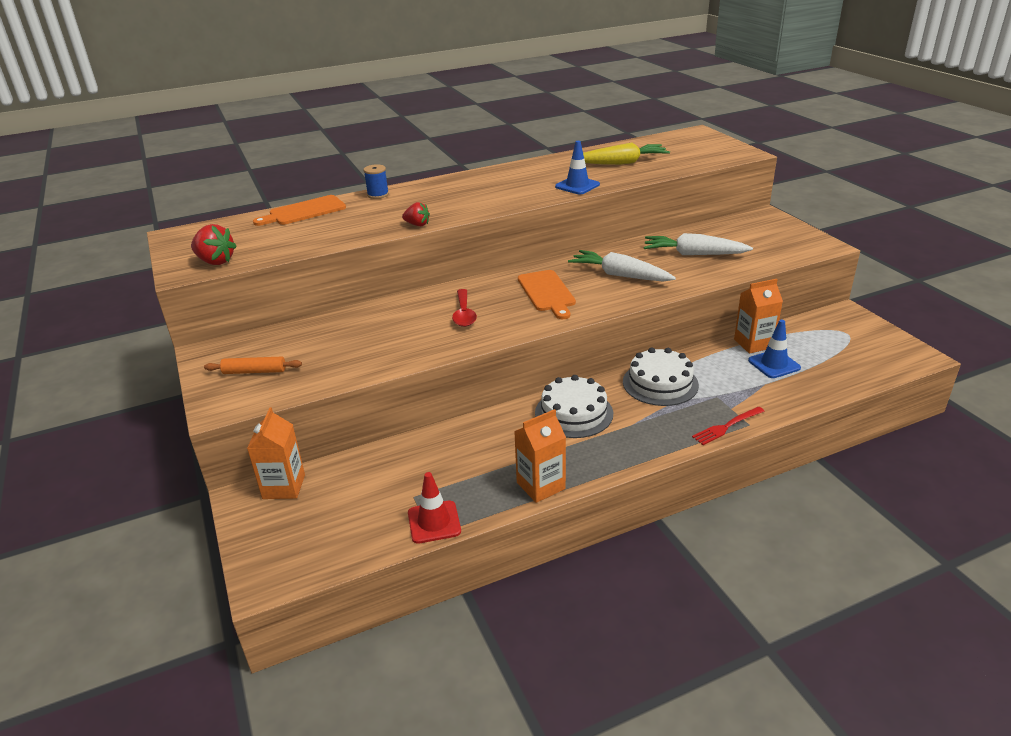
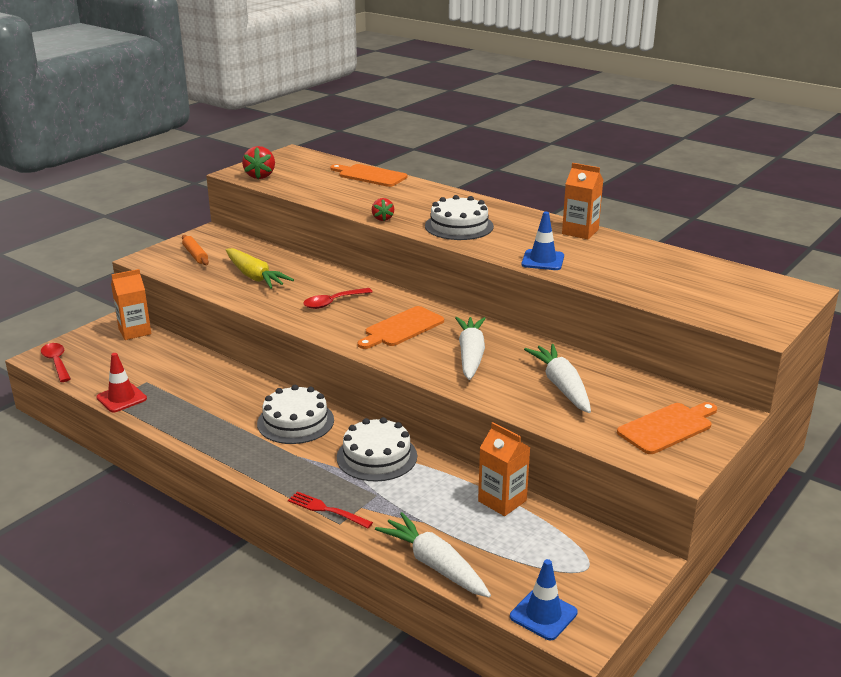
camera: 60 degrees right, 5 degrees down
(293, 567) = (56, 362): none -> red spoon
(378, 195) = (430, 189): blue spool -> none
(475, 199) = (459, 226): none -> white cake
(541, 486) = (185, 431): orange carton -> orange carton (580, 232)
(622, 163) = (635, 268): yellow carrot -> yellow carrot (254, 277)
(771, 235) = (667, 427): none -> orange cutting board
(774, 364) = (468, 522): blue traffic cone -> blue traffic cone (543, 614)
(823, 392) = (435, 565): none -> white carrot

